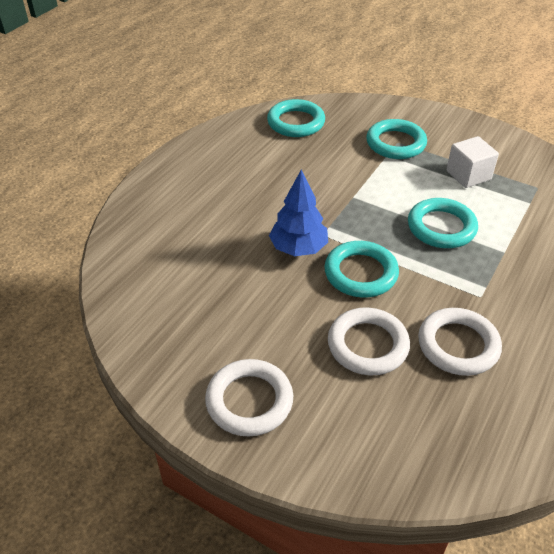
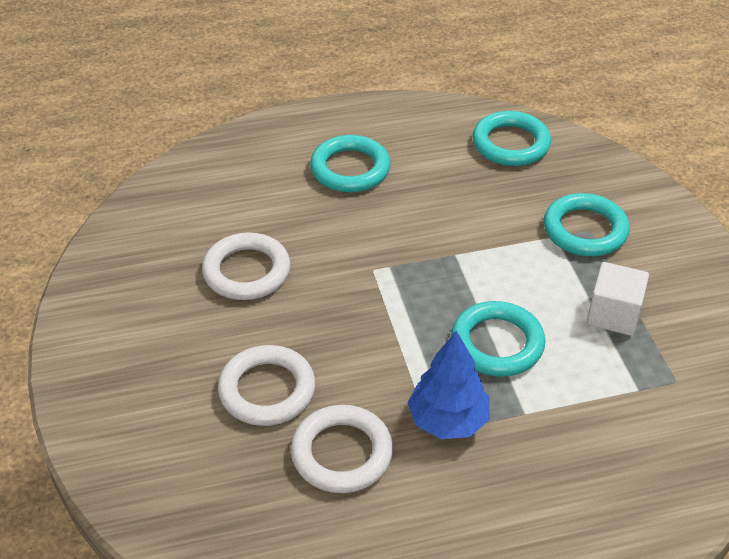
camera: 45 degrees right, 0 degrees up
(249, 401) = (120, 357): white ring -> white ring (246, 271)
(298, 248) = (332, 266): blue tree -> blue tree (448, 420)
(360, 273) = (353, 327): turquoise ring -> turquoise ring (350, 169)

